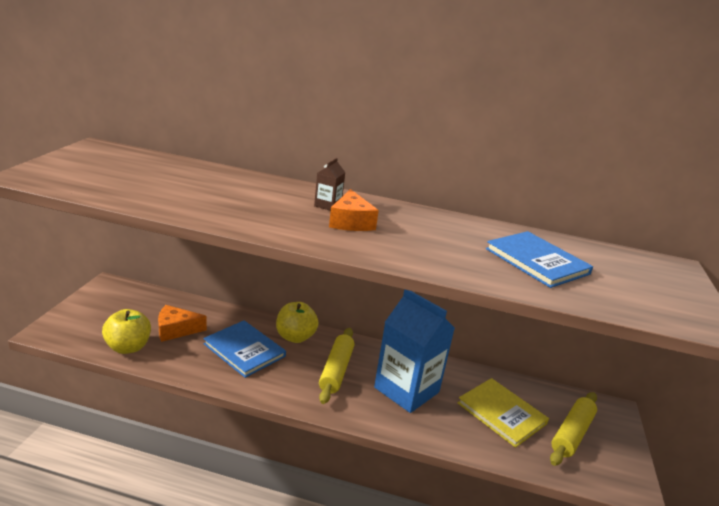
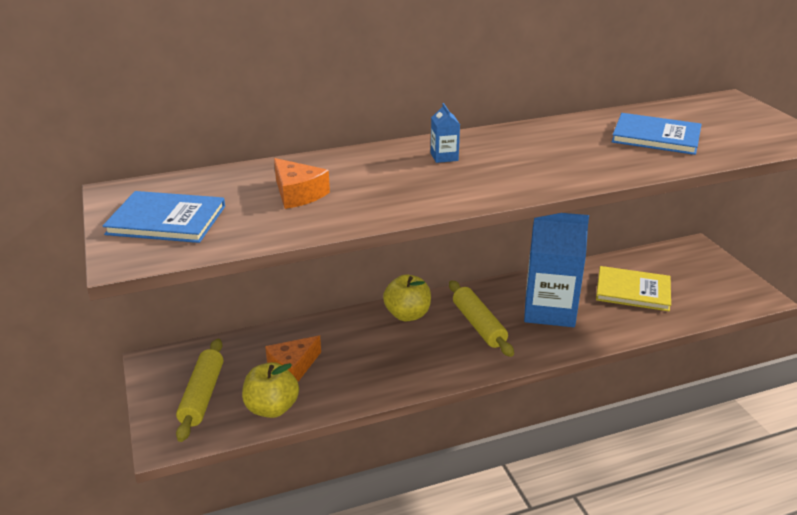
camera: 30 degrees left, 5 degrees up
(244, 350) = (381, 350): blue book -> blue book (167, 220)
(327, 205) = (444, 157): brown carton -> blue carton
(351, 222) = (488, 164): orange cheese -> orange cheese (298, 194)
(571, 434) = (690, 280): yellow rolling pin -> yellow rolling pin (202, 395)

